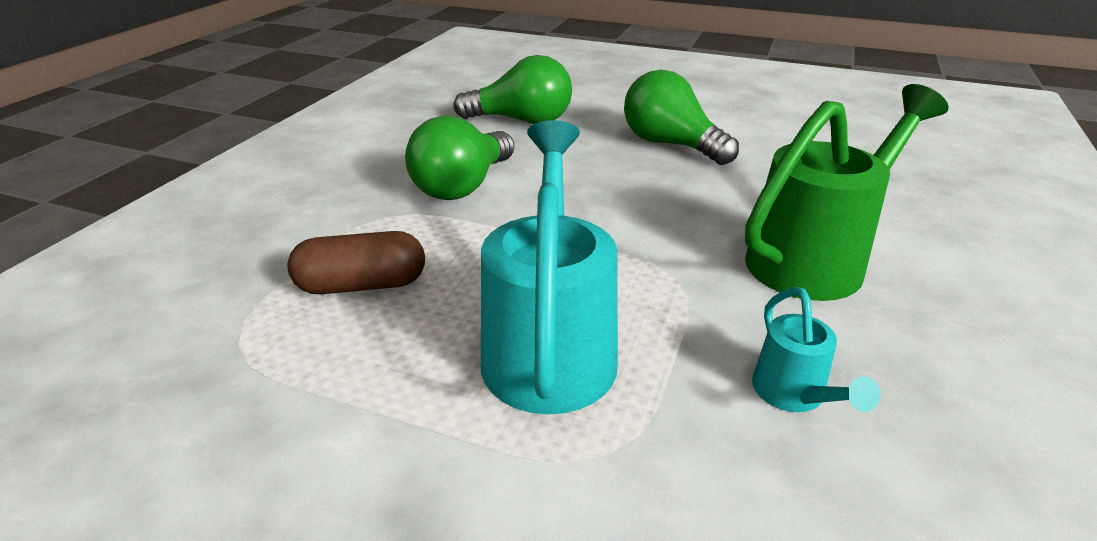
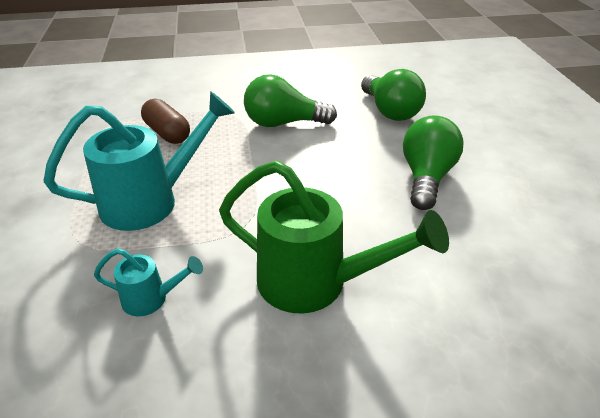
camera: 60 degrees right, 5 degrees up
(794, 395) = (151, 299): turquoise watering can -> turquoise watering can turned 135 degrees counterclockwise

